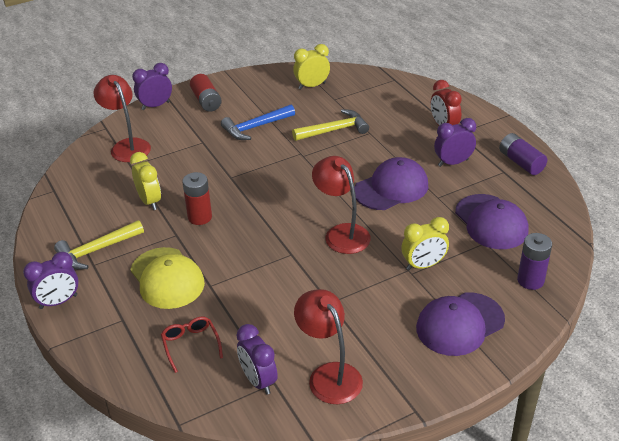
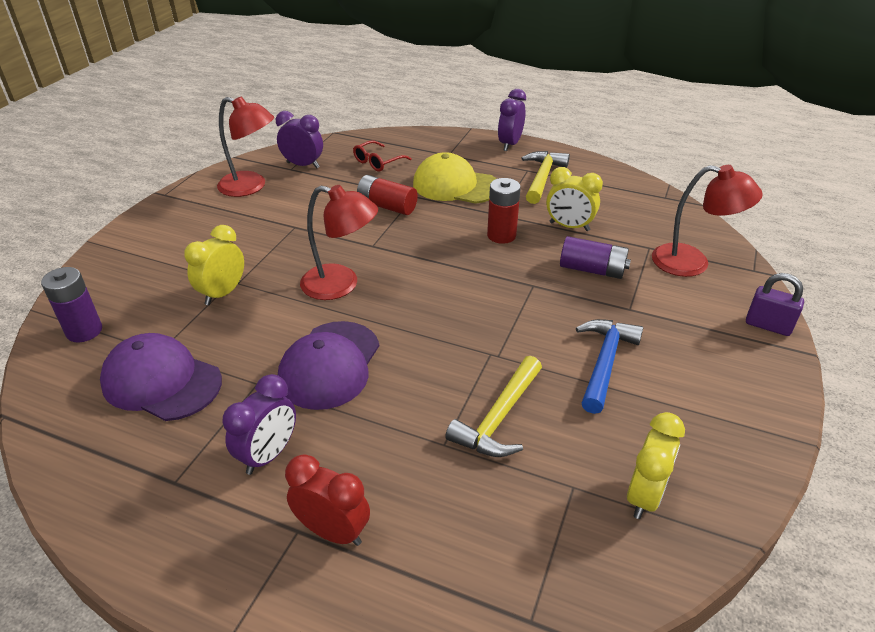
camera: 140 degrees right, 0 degrees up
(155, 106) = (768, 325): purple clock -> purple padlock
(190, 345) = (378, 162): red glasses -> red glasses turned 105 degrees clockwise
(206, 101) = (729, 368): red battery -> red battery (387, 206)
(460, 324) = (153, 260): purple cap -> none
(521, 162) = (148, 519): purple battery -> purple battery (592, 270)

